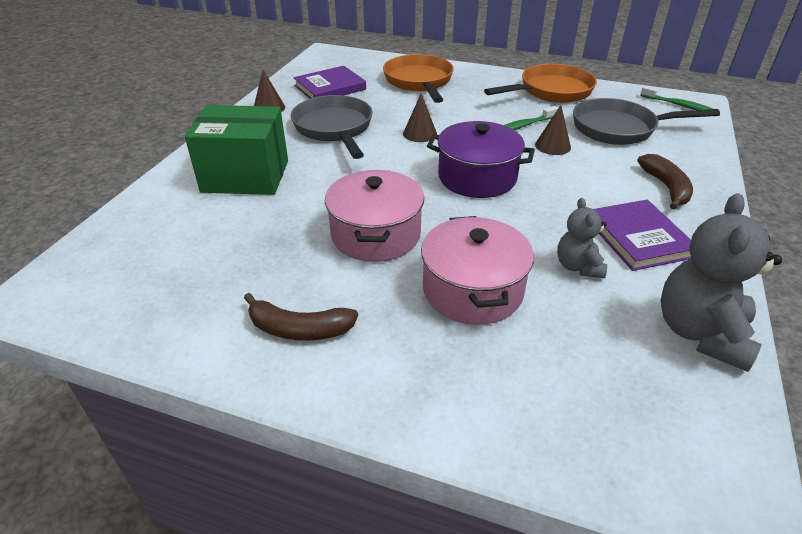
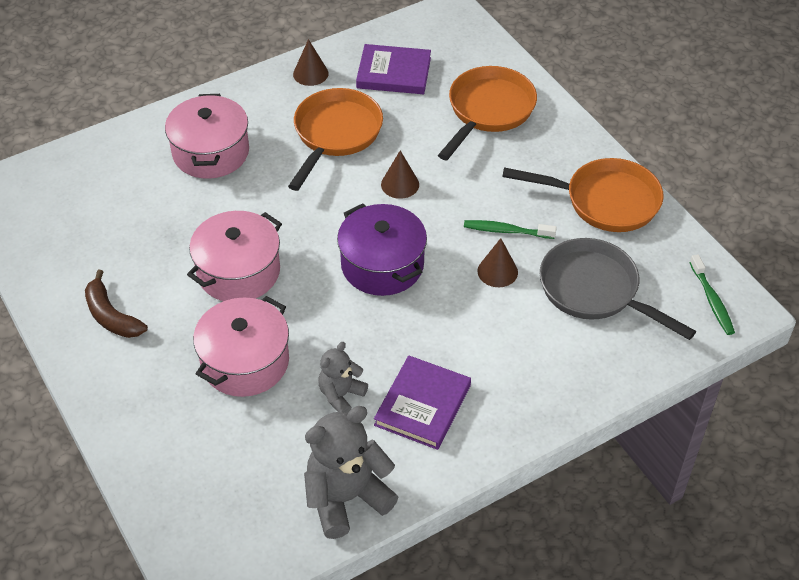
camera: 40 degrees right, 10 degrees up
(245, 176) = (211, 152): green box -> pink pot
(334, 129) = (335, 135): grey pan -> orange pan
(666, 187) = (526, 379): brown banana -> none

